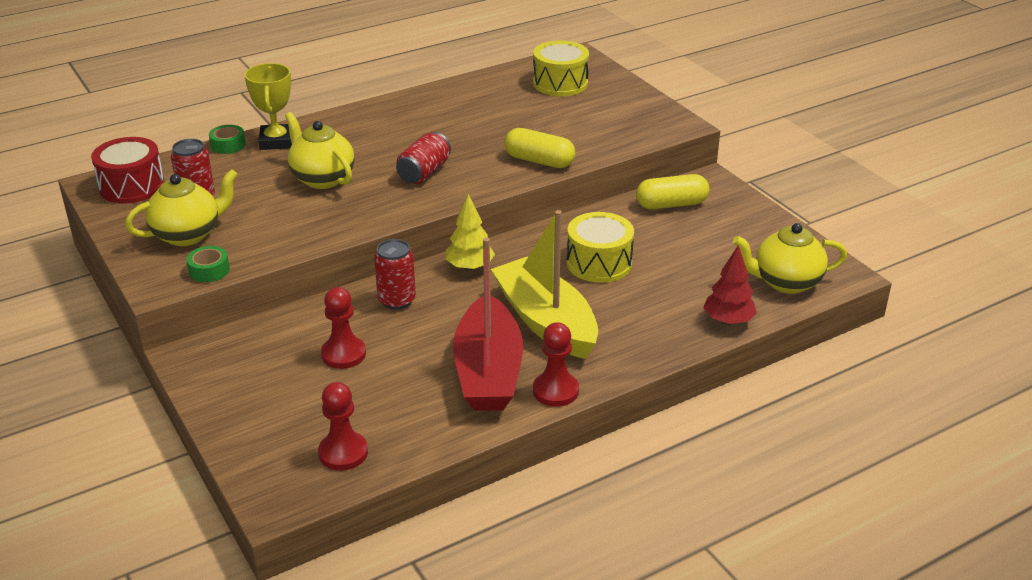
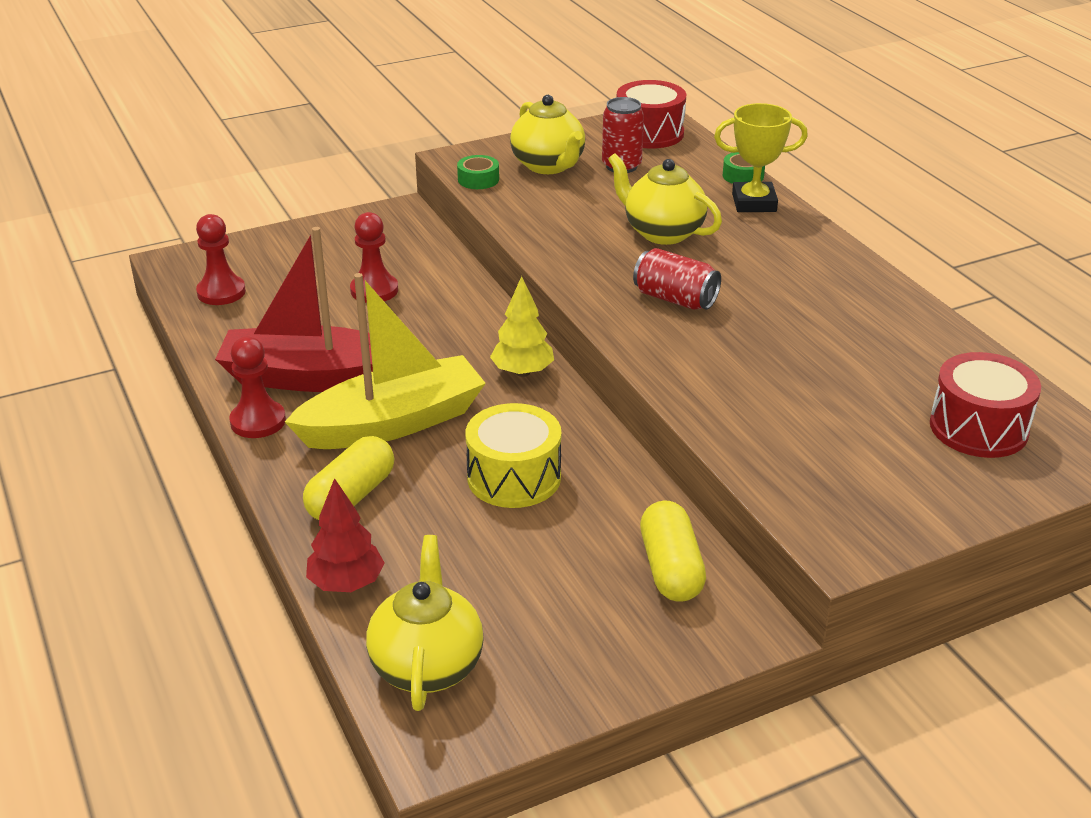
camera: 95 degrees right, 0 degrees up
(322, 178) = (662, 232): yellow teapot -> yellow teapot turned 105 degrees counterclockwise
(397, 300) = (463, 321): red can -> none
(539, 161) = (707, 390): yellow capsule -> yellow capsule (351, 496)
(560, 83) = (978, 428): yellow drum -> red drum

